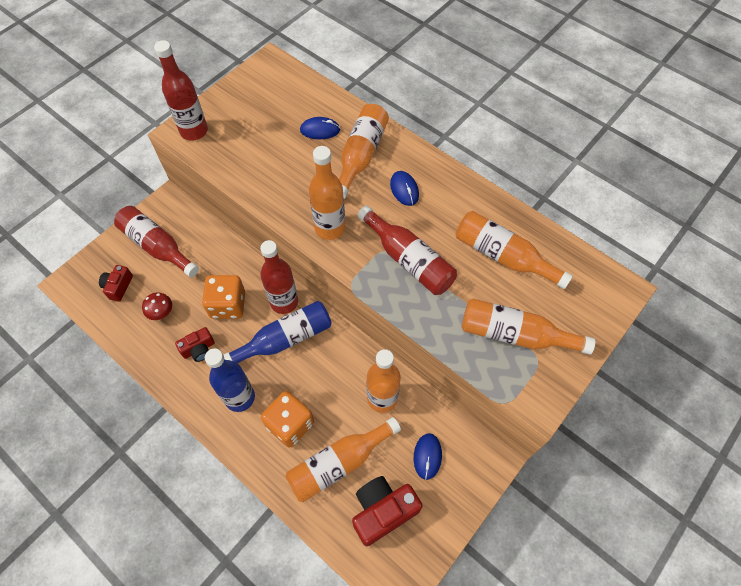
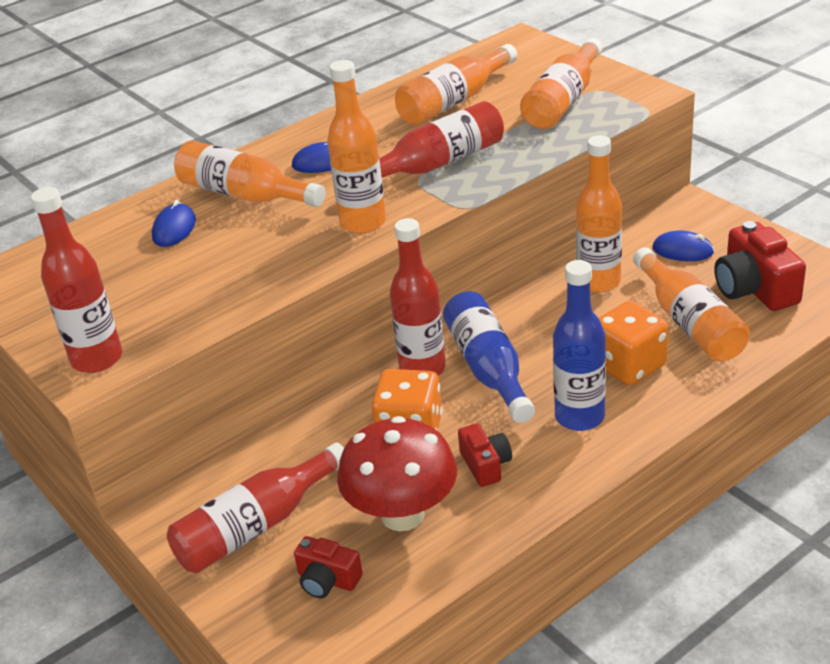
camera: 75 degrees left, 25 degrees down
(161, 313) = (402, 515): red mushroom -> red mushroom, size x2.18

